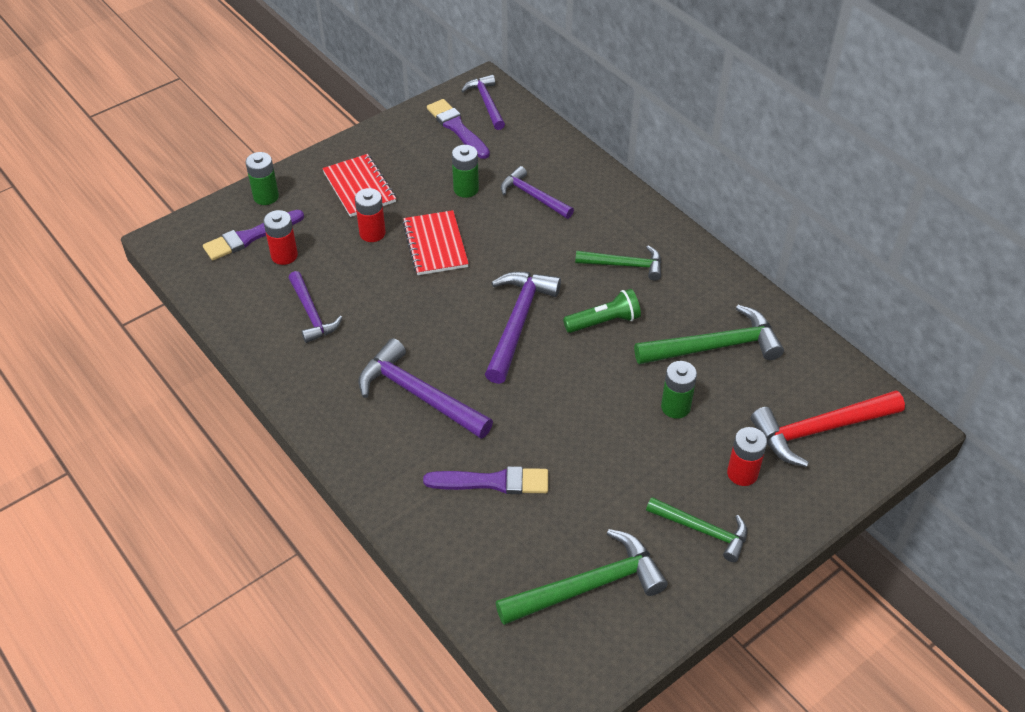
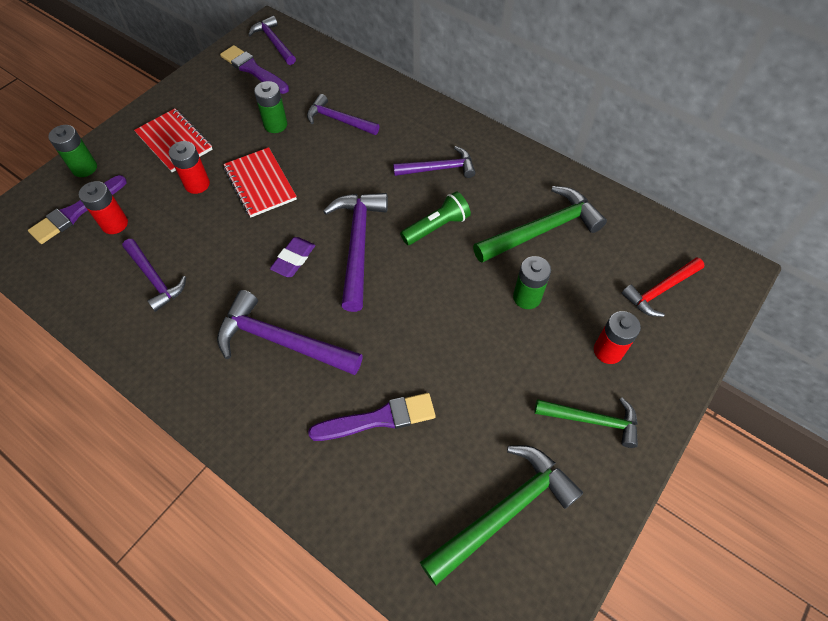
camera: 15 degrees left, 10 degrees up
(450, 323) = (293, 259): none -> purple eraser
(624, 265) = (439, 168): green hammer -> purple hammer
(820, 430) = (660, 290): red hammer -> red hammer, size x0.64

